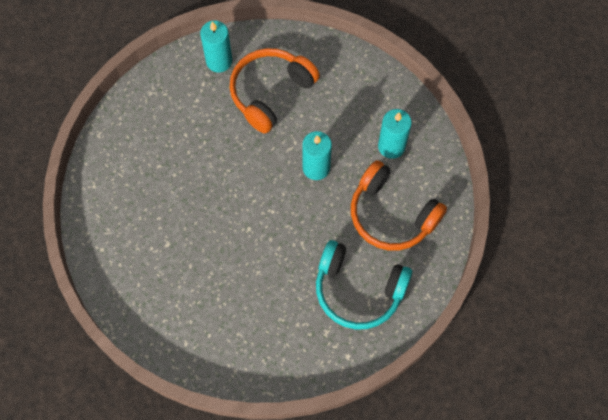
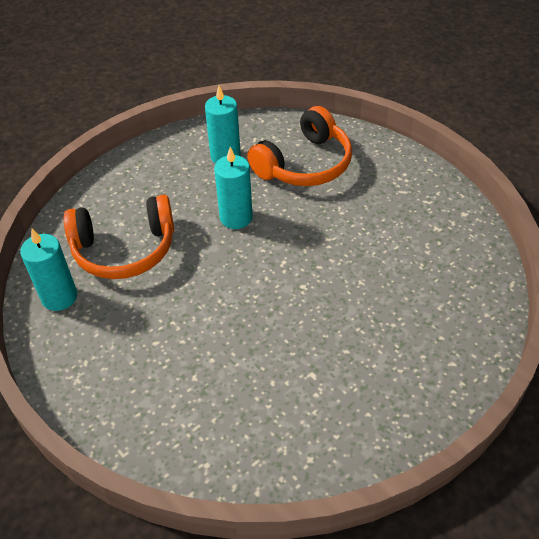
camera: 80 degrees left, 20 degrees down
(270, 92) = (124, 249): orange headphones -> orange headphones turned 60 degrees counterclockwise
(358, 290) = (388, 197): turquoise headphones -> none

